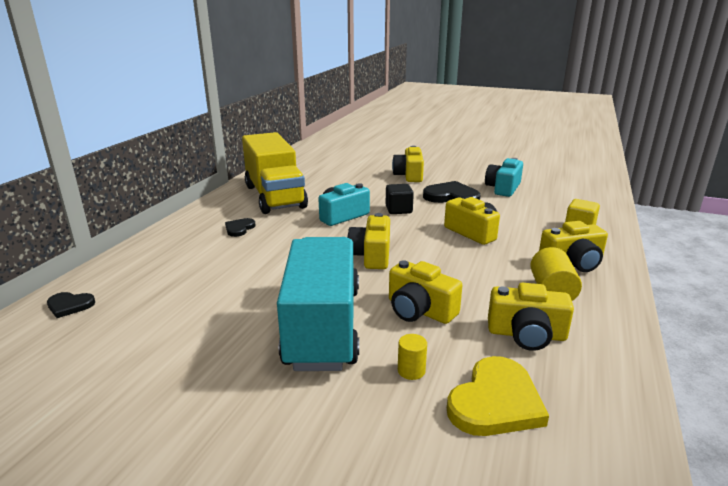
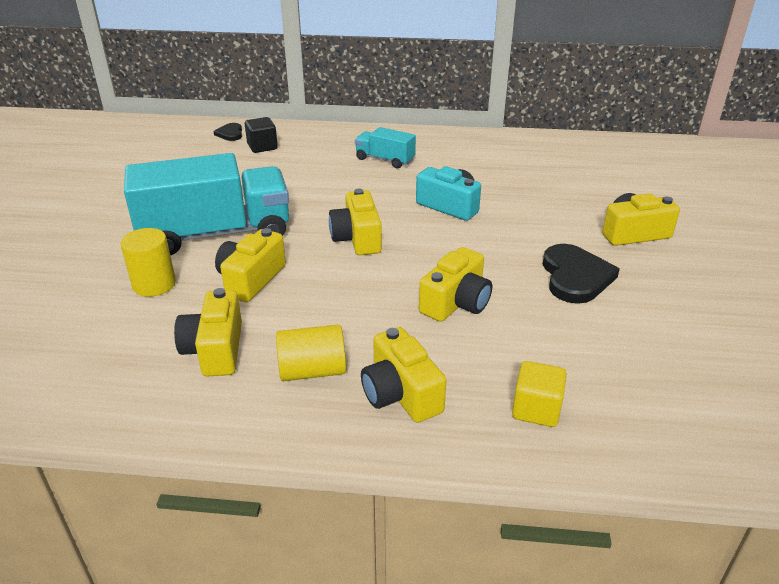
camera: 75 degrees right, 10 degrees up
(239, 228) = (385, 160): black heart -> turquoise truck
(274, 196) = (478, 159): yellow truck -> none
(371, 255) = (357, 238): yellow camera -> yellow camera turned 90 degrees counterclockwise
(398, 210) = (494, 240): black cube -> black cube (262, 147)
(411, 371) = (154, 284): yellow cylinder -> yellow cylinder, size x1.72
(495, 402) = (111, 331): yellow heart -> none
(503, 188) = (657, 325): turquoise camera -> none

